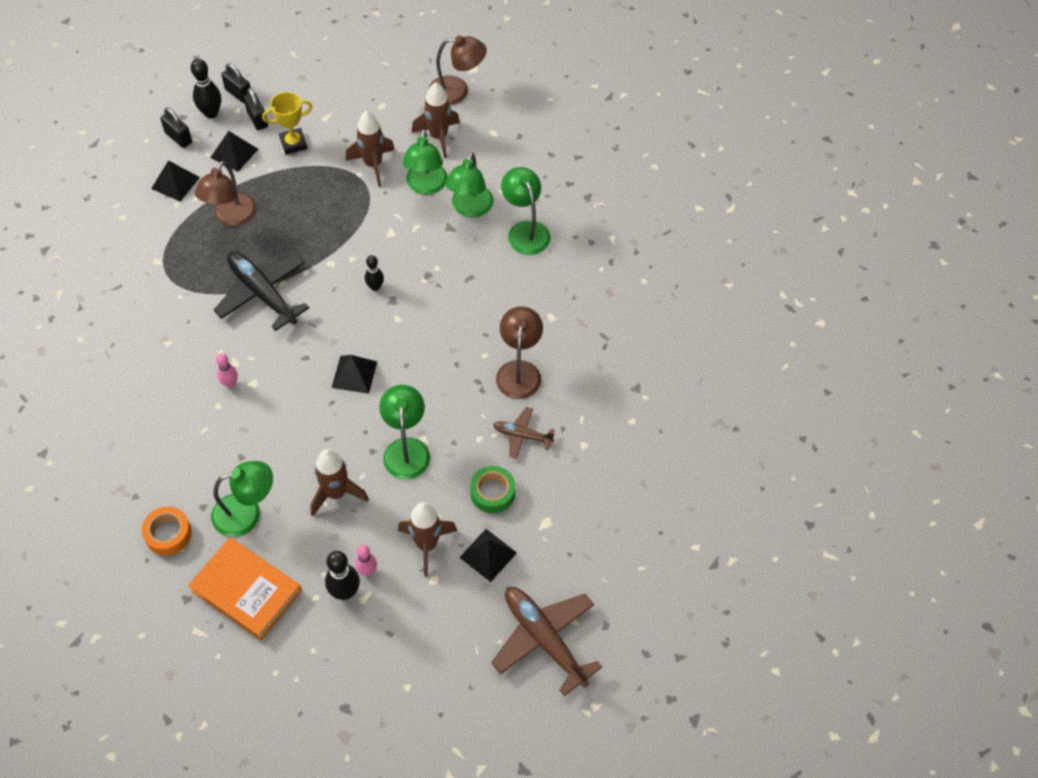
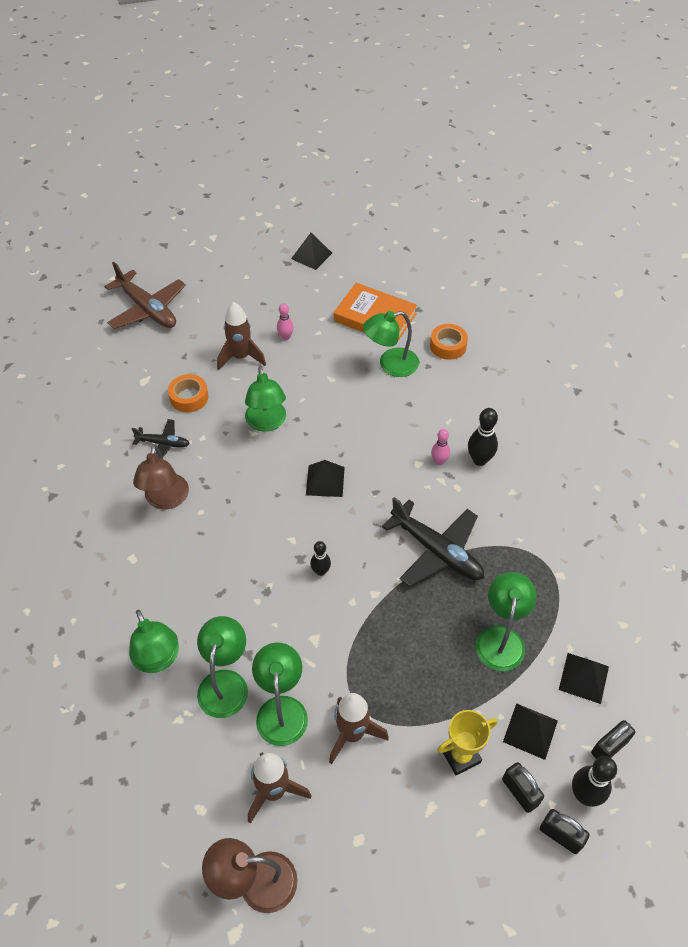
camera: 175 degrees right, 5 degrees down
(178, 138) = (609, 747): black padlock -> black padlock turned 75 degrees counterclockwise
(231, 217) = (501, 638): brown lamp -> green lamp
(336, 493) = (321, 385): brown rocket -> none
(345, 592) = (300, 323): black bowling pin -> black bowling pin (479, 460)
(488, 555) = (191, 355): black pyramid -> black pyramid (311, 255)
(492, 493) = (189, 397): green tape -> orange tape
(522, 435) = (163, 443): brown plane -> black plane

